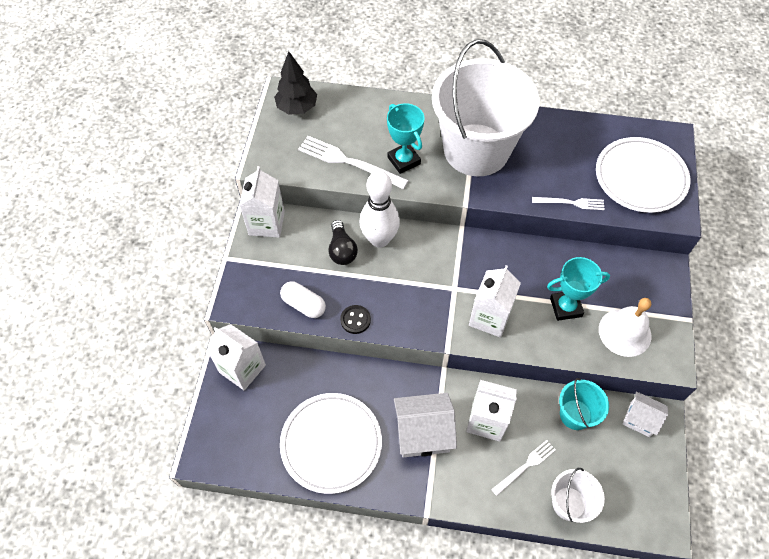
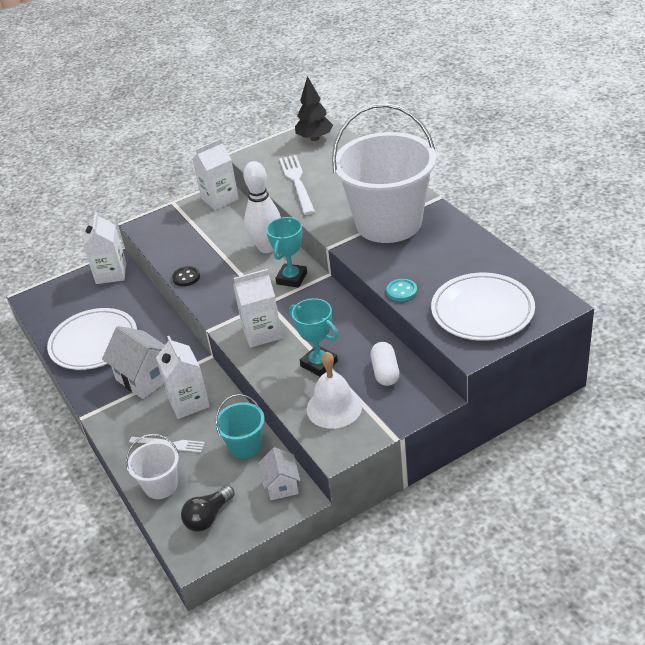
camera: 55 degrees right, 20 degrees down
(304, 305) = (173, 251): white capsule -> white capsule (385, 372)
(342, 250) = (237, 238): black light bulb -> black light bulb (208, 517)
(404, 160) = (331, 201): turquoise trophy -> turquoise trophy (291, 278)
(571, 203) = (401, 291): white fork -> turquoise button

